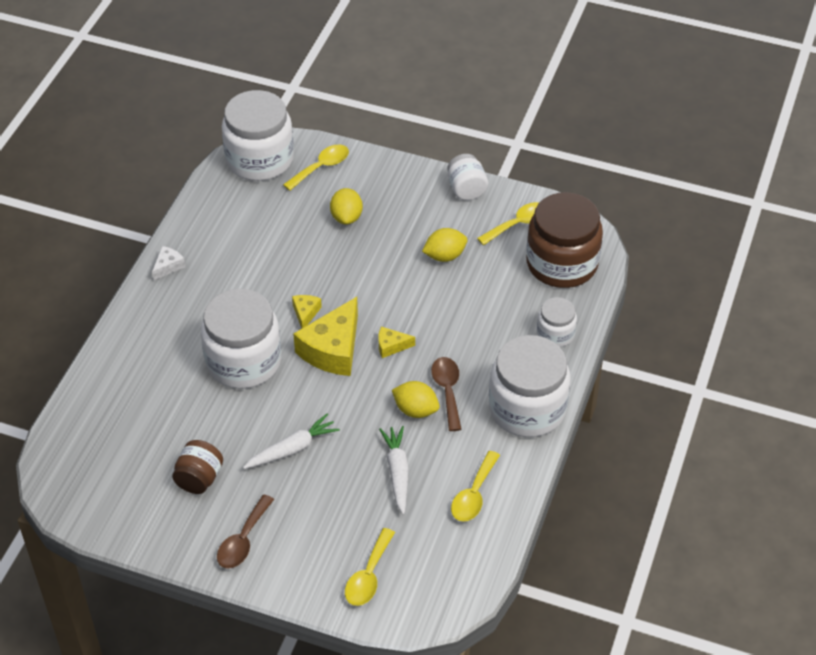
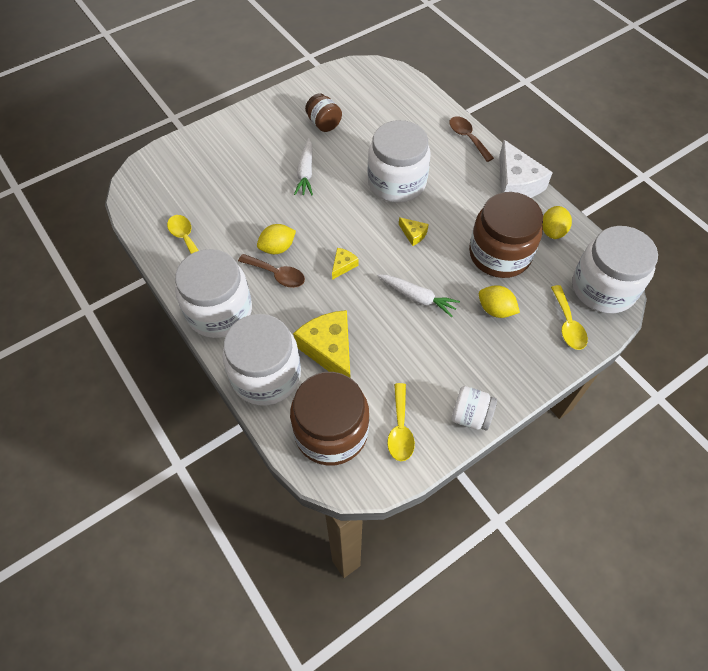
camera: 125 degrees right, 10 degrees up
(168, 266) = (516, 183): white cheese -> white cheese, size x2.14
(243, 540) = (264, 123): brown spoon -> brown spoon (467, 138)
(277, 240) = (499, 254): none -> brown jar
(333, 349) = (368, 232): yellow cheese -> yellow cheese (329, 350)
(368, 576) = (187, 161): yellow spoon -> none
(397, 472) = (240, 212): white carrot -> white carrot (417, 297)
(444, 256) = (404, 351): yellow lemon -> yellow lemon (552, 231)
(555, 334) = (266, 375): white jar -> white jar, size x1.95

